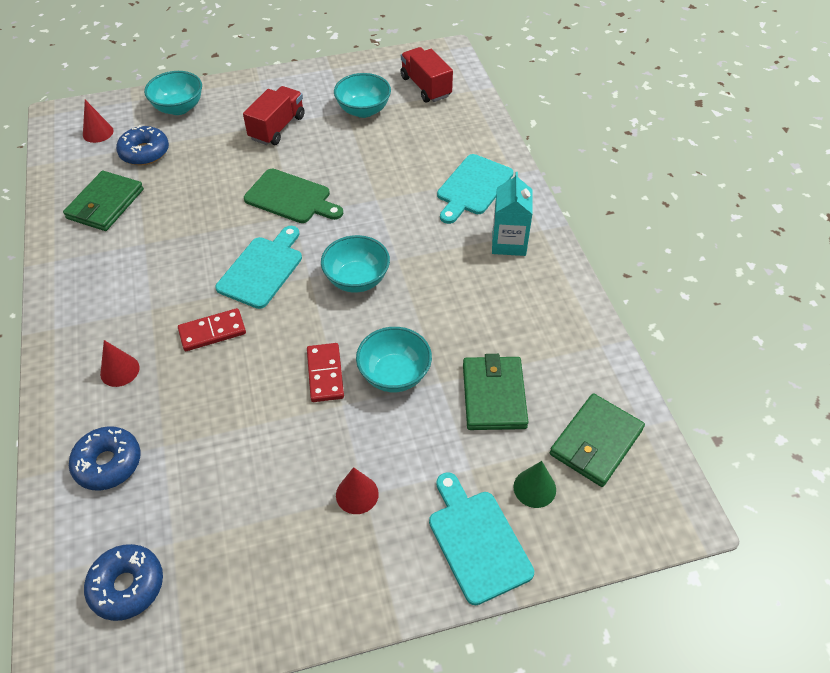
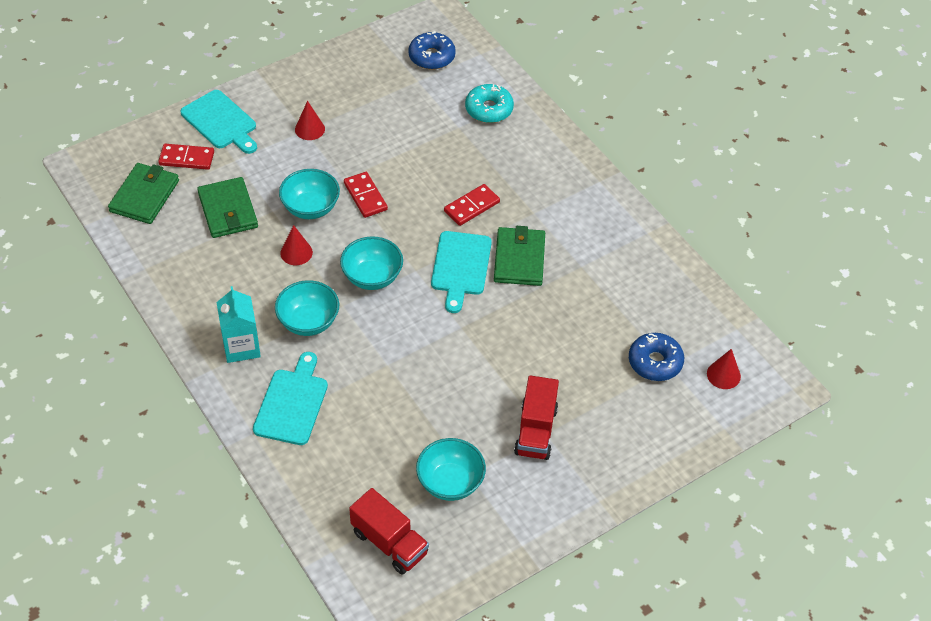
camera: 160 degrees right, 0 degrees up
(105, 204) = (647, 295): green wallet -> green wallet (519, 259)
(108, 463) = (489, 109): blue donut -> turquoise donut
(119, 370) = (524, 164): red cone -> red cone (296, 252)
(179, 108) = (663, 431): turquoise bowl -> turquoise bowl (308, 322)
(291, 198) = (473, 345): green cutting board -> none
(534, 488) = (186, 158): green cone -> red domino

